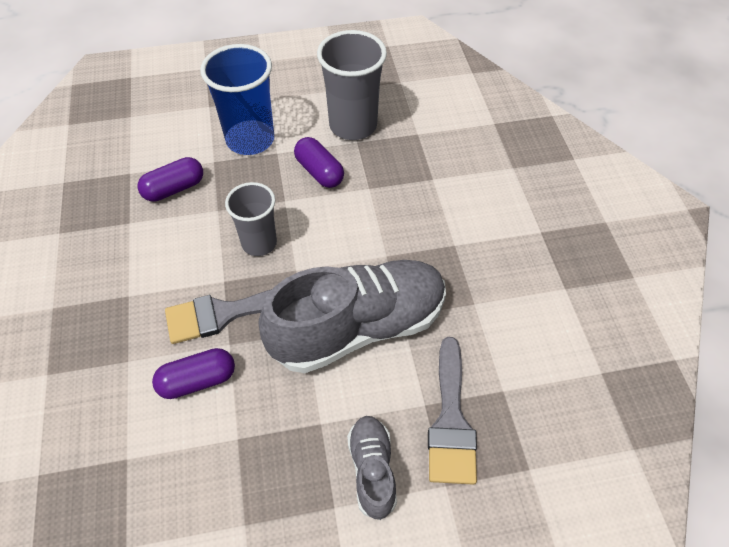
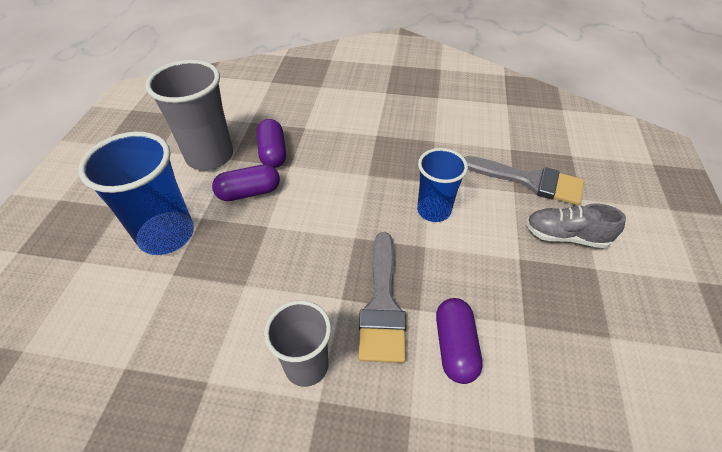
camera: 70 degrees left, 5 degrees down
(174, 189) = (186, 321): purple capsule -> purple capsule (273, 153)
(259, 243) = (309, 258): grey cup -> grey cup (306, 365)
(358, 328) = (433, 210): grey shoe -> blue cup

